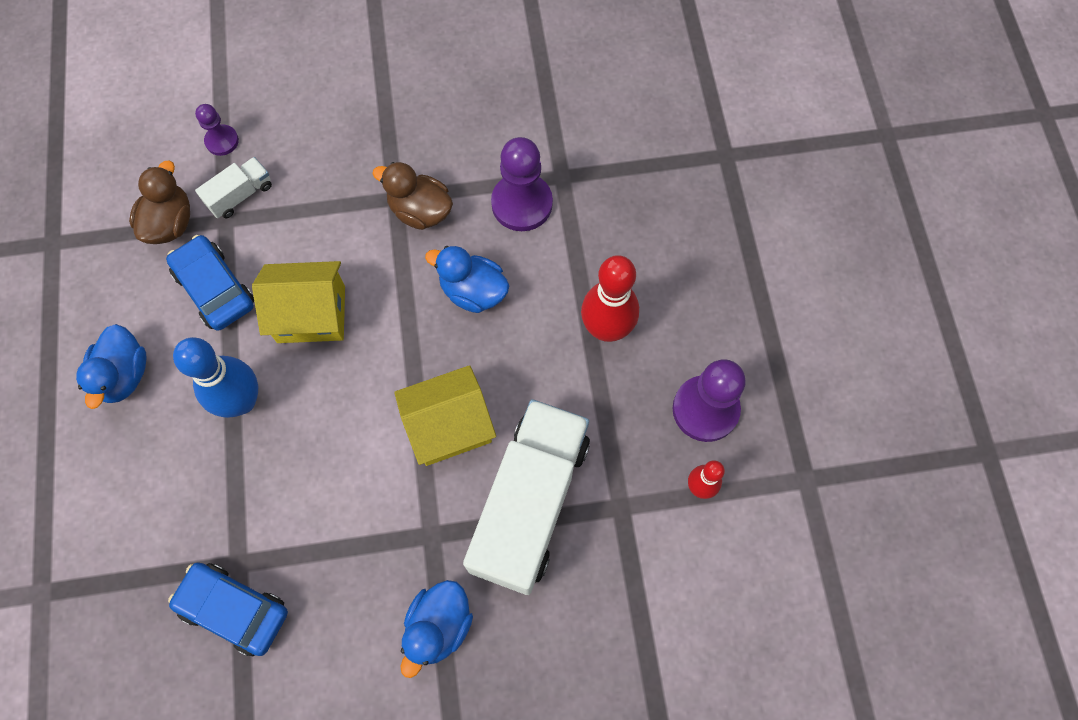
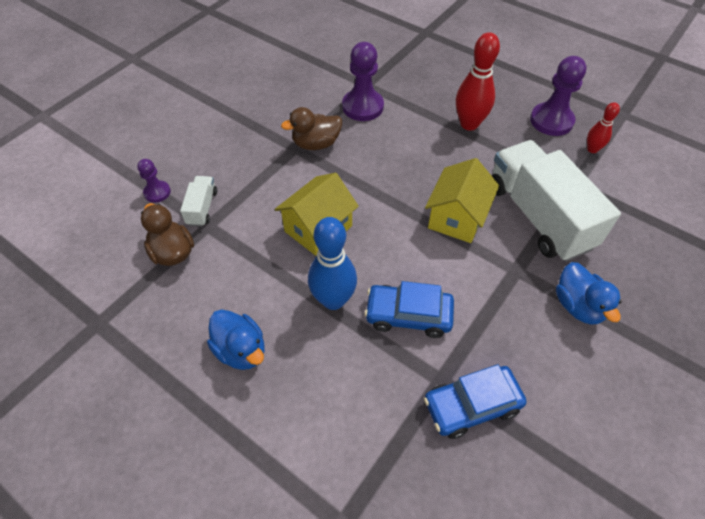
camera: 45 degrees left, 15 degrees down
(215, 289) = (244, 261): blue car -> blue car (408, 315)
(473, 291) = (389, 155): blue duck -> none

